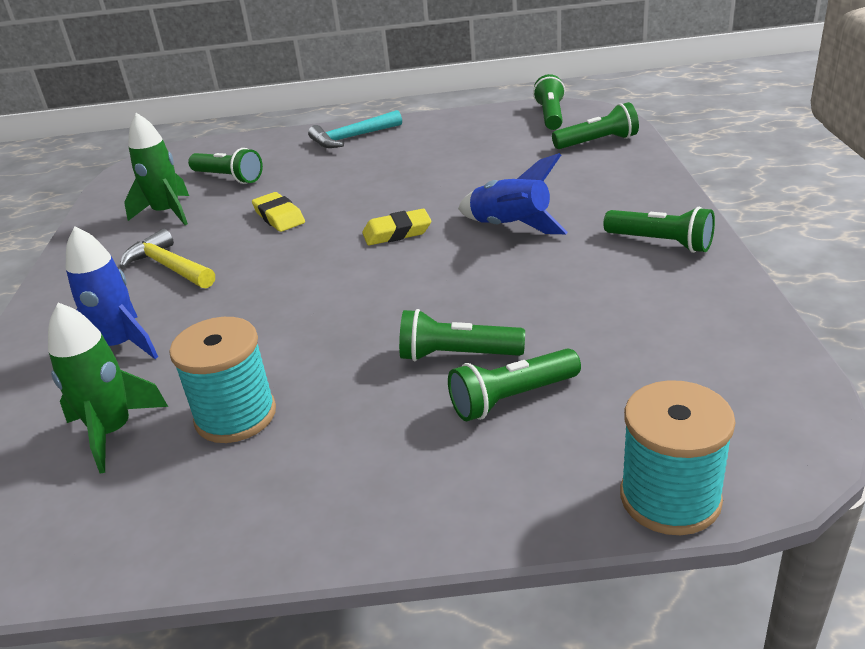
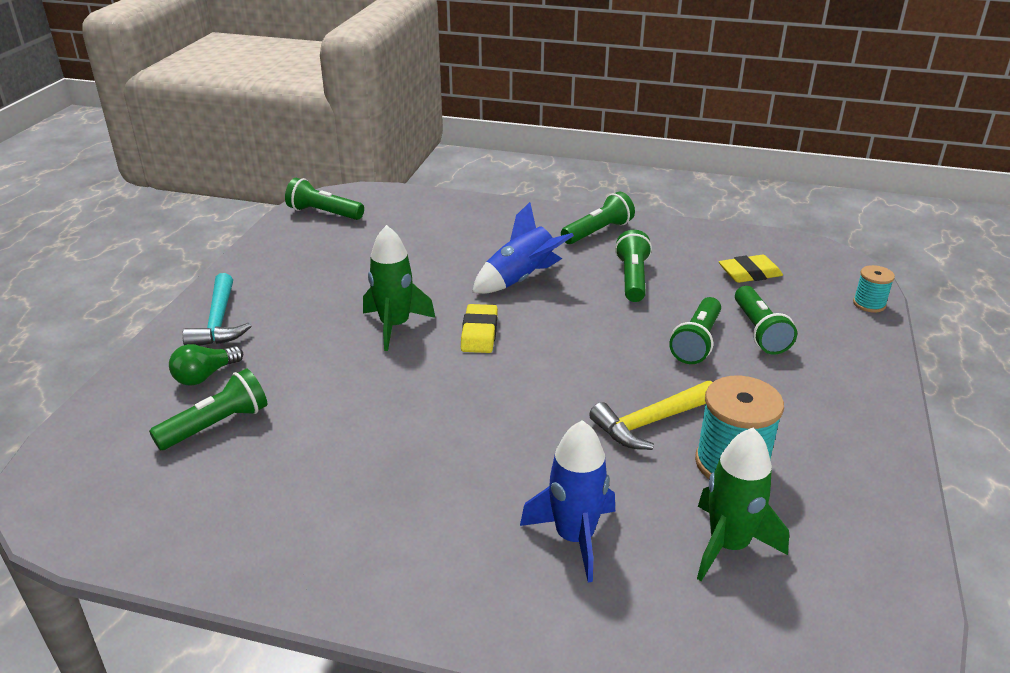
camera: 75 degrees left, 0 degrees up
(167, 213) = (266, 486): green rocket -> green rocket (395, 326)
(169, 267) = (420, 491): yellow hammer -> yellow hammer (650, 422)
(279, 217) = (372, 398): yellow eraser -> yellow eraser (749, 273)
(283, 156) = (205, 376): none -> green light bulb
(597, 142) = (407, 209): green flashlight -> green flashlight (632, 278)
(670, 498) = (869, 304): turquoise spool -> turquoise spool, size x0.55

